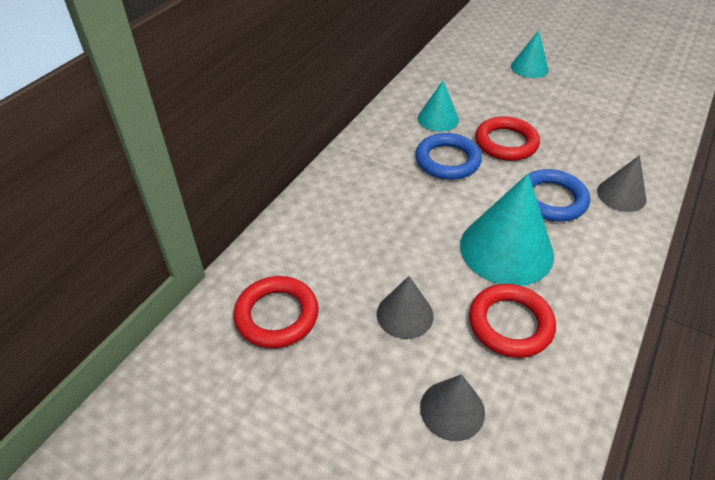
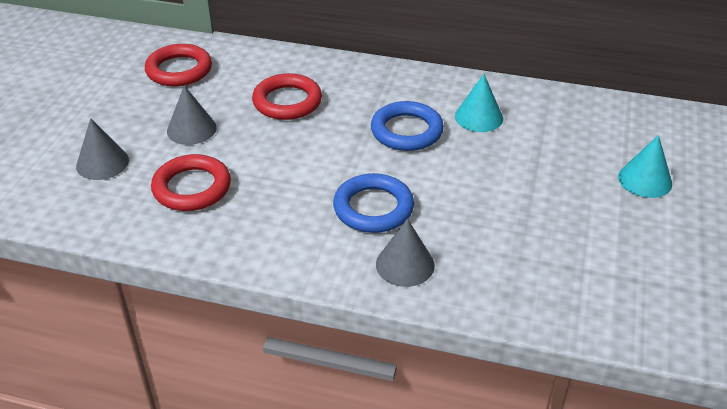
camera: 75 degrees right, 5 degrees down
(506, 143) = (460, 169): red ring -> red ring (287, 101)
(506, 249) = (285, 180): turquoise cone -> none

